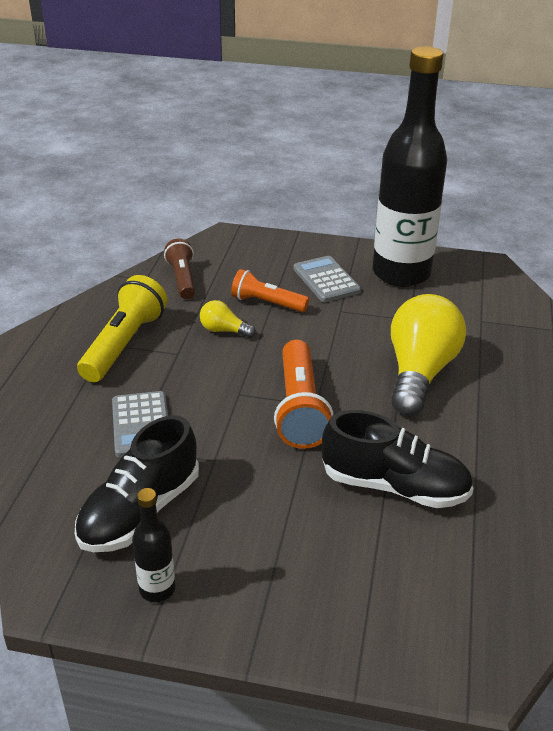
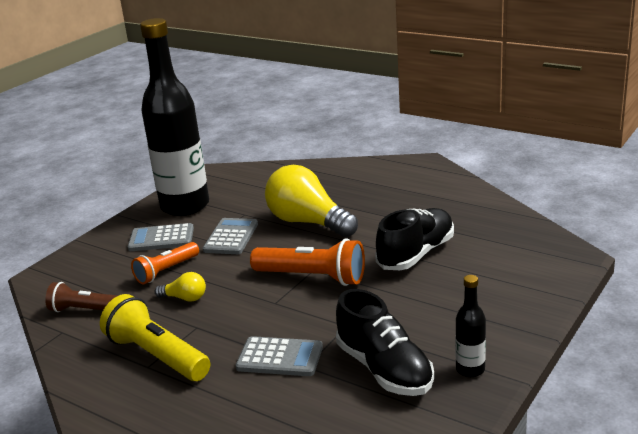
camera: 65 degrees left, 10 degrees down
(224, 330) = (185, 298): yellow light bulb -> yellow light bulb turned 120 degrees counterclockwise
(354, 324) = (231, 237): none -> grey calculator

